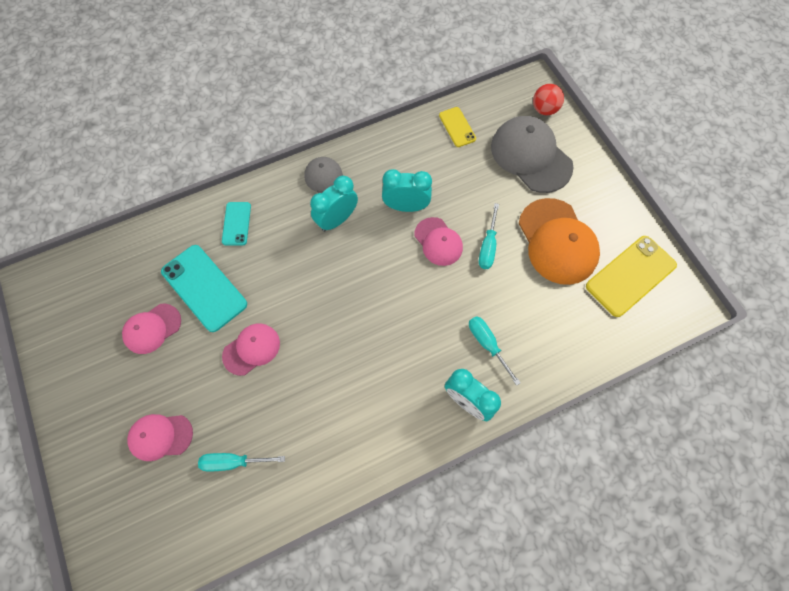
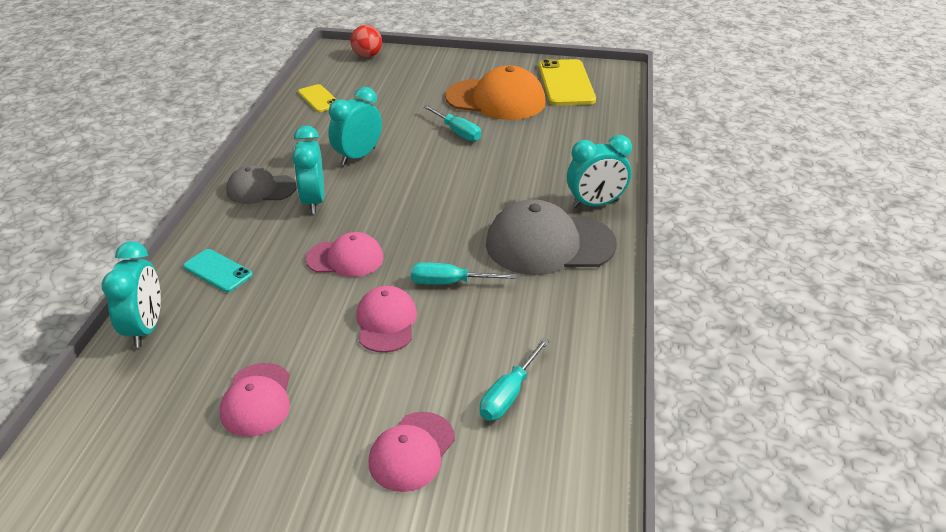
camera: 55 degrees left, 30 degrees down
(170, 229) = (146, 328): none -> turquoise clock
(204, 288) = (262, 330): turquoise phone -> none
(438, 241) = (418, 154): pink cap -> pink cap (345, 258)
(457, 127) = (319, 98): yellow phone -> yellow phone turned 45 degrees clockwise
(487, 344) = (552, 171): turquoise screwdriver -> turquoise screwdriver (450, 282)
(531, 156) = (401, 79): grey cap -> grey cap (549, 244)

